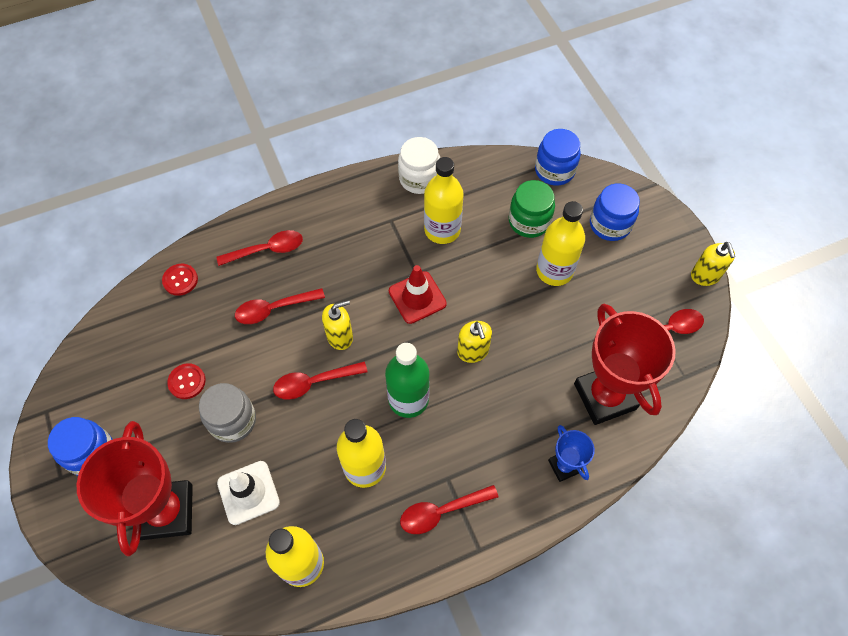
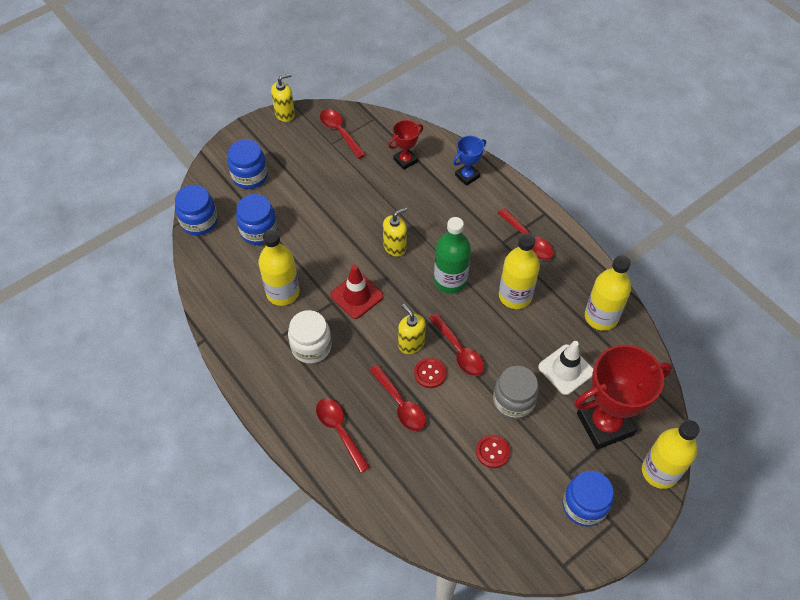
camera: 105 degrees left, 5 degrees down
(180, 280) = (394, 499): red button -> red button (430, 373)
(419, 178) = (228, 323): white jar -> white jar (311, 347)
(529, 221) = (259, 231): green jar -> blue jar
(554, 271) = (305, 206): yellow bottle -> yellow bottle (659, 471)
(605, 396) = (405, 160): red trophy -> red trophy, size x0.49

